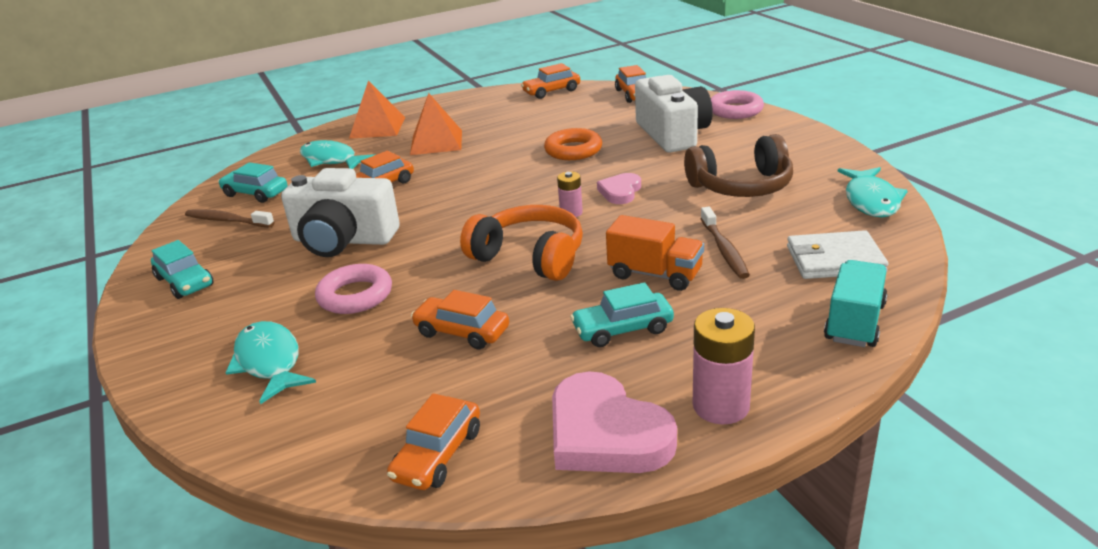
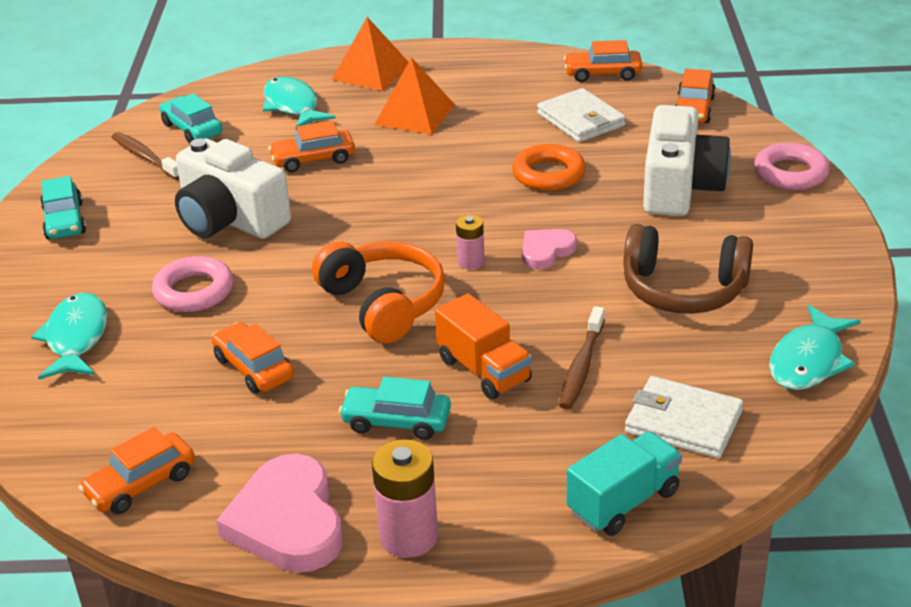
camera: 25 degrees right, 5 degrees up
(563, 117) = (581, 120): none -> white wallet

